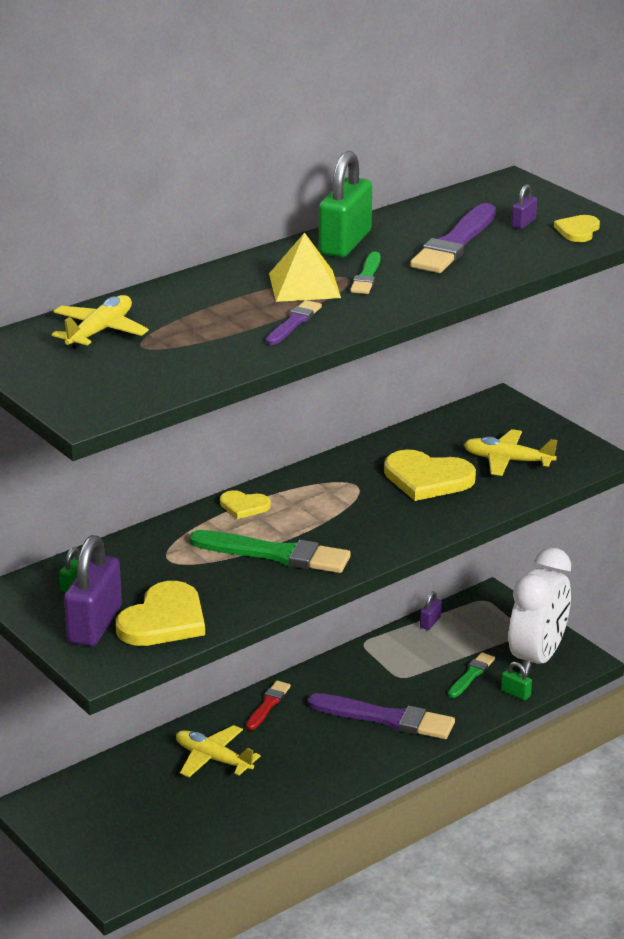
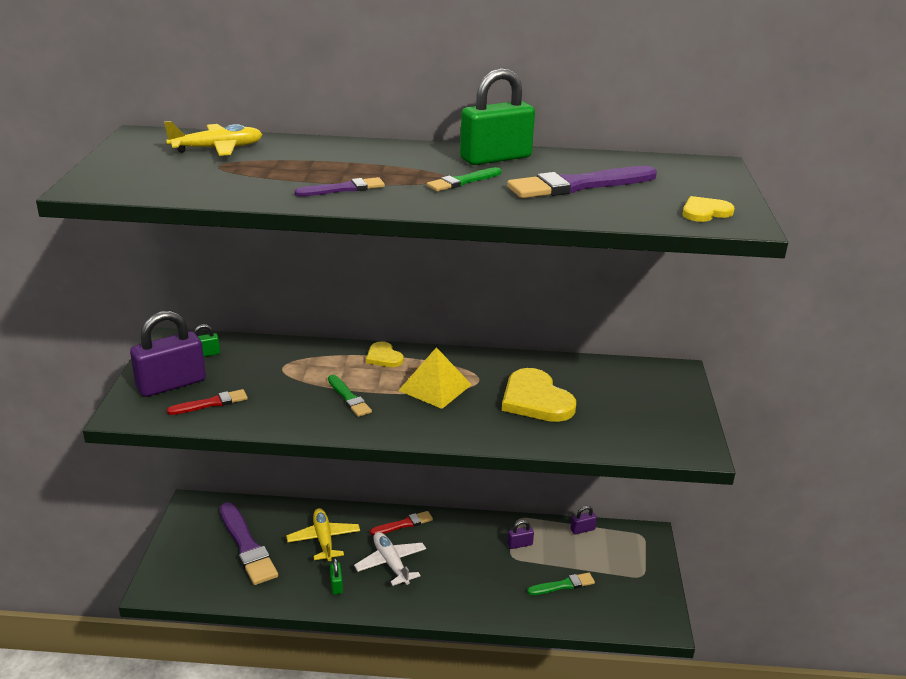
camera: 40 degrees right, 0 degrees up
(163, 620) = (211, 403): yellow heart -> red brush
(275, 554) = (349, 398): green brush -> green brush, size x0.54
(304, 285) = (406, 171): yellow pyramid -> yellow pyramid (435, 387)
(304, 742) = (391, 563): none -> white plane
(386, 718) = (464, 580): purple brush -> purple brush (247, 546)
(507, 460) = (617, 416): yellow plane -> none
(515, 693) = (578, 619): green padlock -> green padlock (336, 585)
(523, 223) = (666, 192): purple padlock -> purple padlock (519, 544)
(537, 658) = (628, 602): white clock -> none

